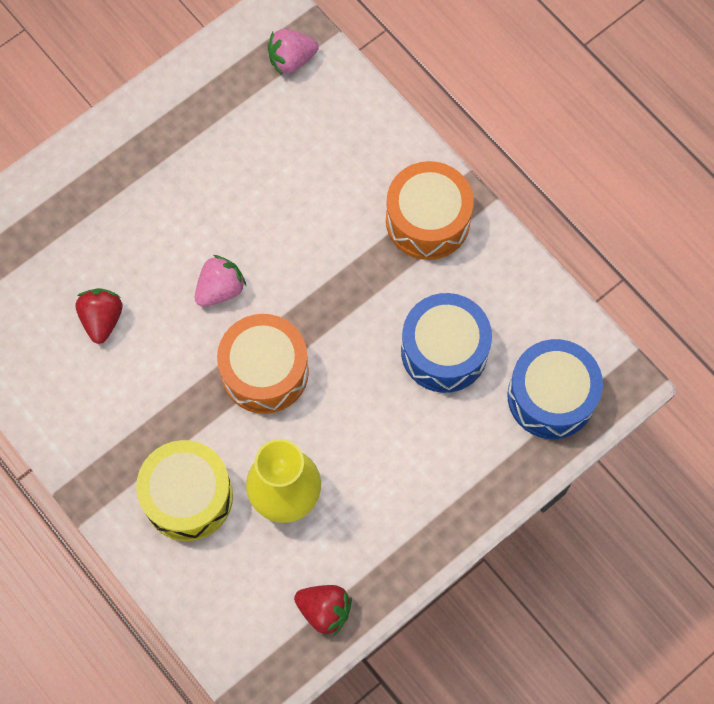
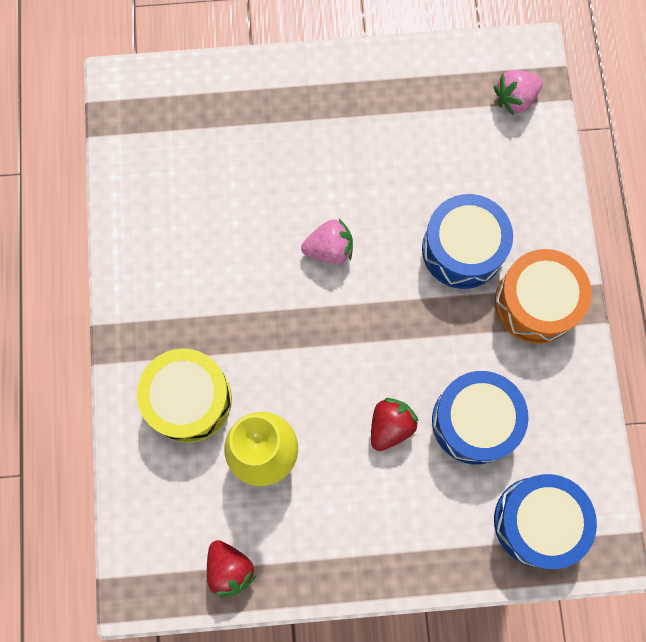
camera: 35 degrees right, 5 degrees up
(102, 319) = (222, 213): red strawberry -> red strawberry (390, 426)
(265, 371) = (318, 339): orange drum -> none
(291, 60) = (515, 99): pink strawberry -> pink strawberry turned 45 degrees counterclockwise
(335, 215) = (462, 249): none -> blue drum

